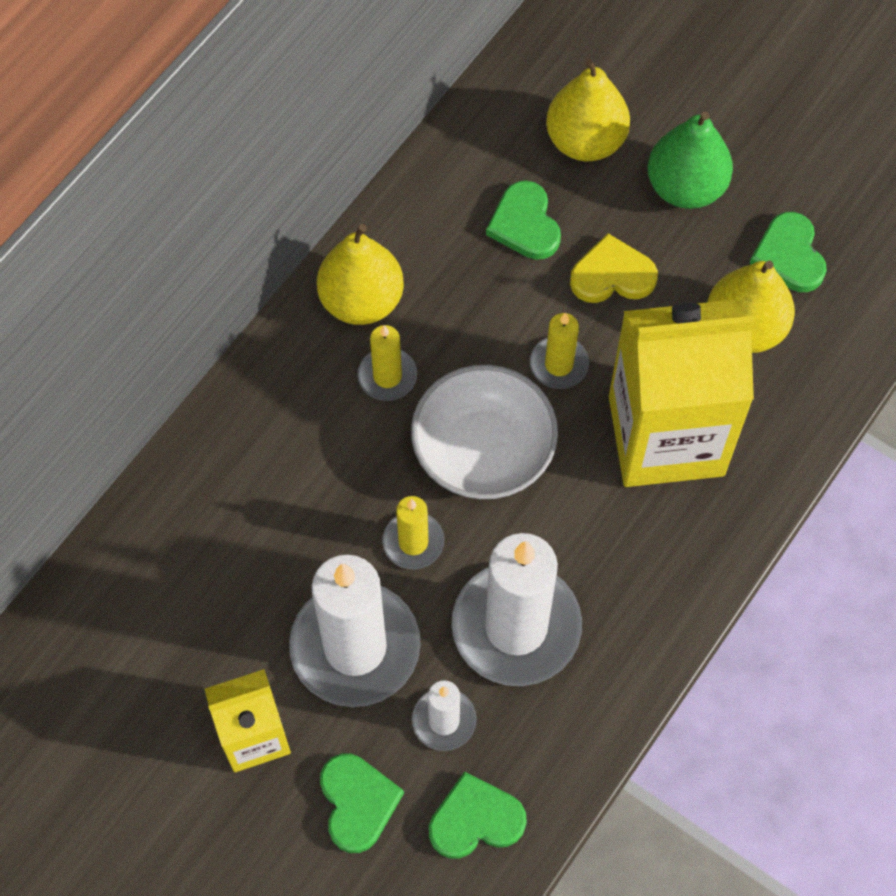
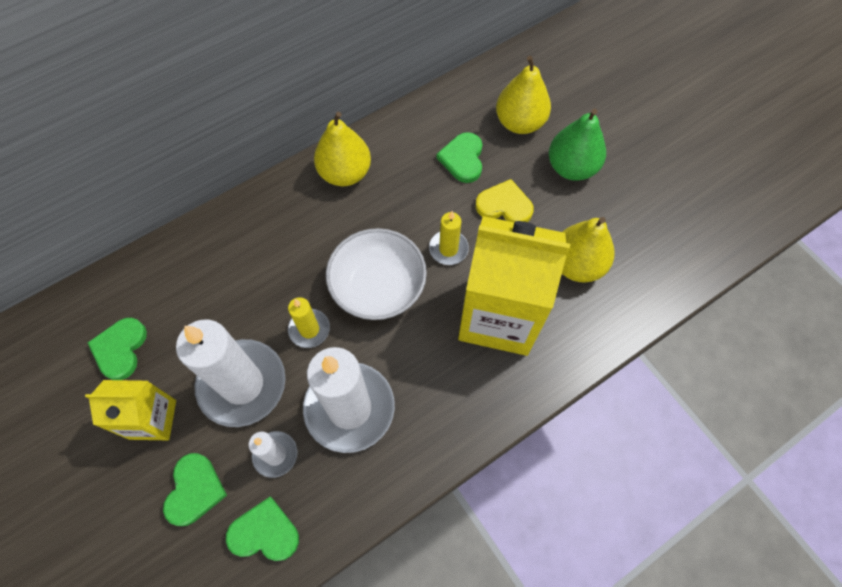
camera: 20 degrees right, 0 degrees up
(387, 376) = (340, 222): yellow candle -> none
(789, 255) = (623, 228): green heart -> green heart (120, 349)

